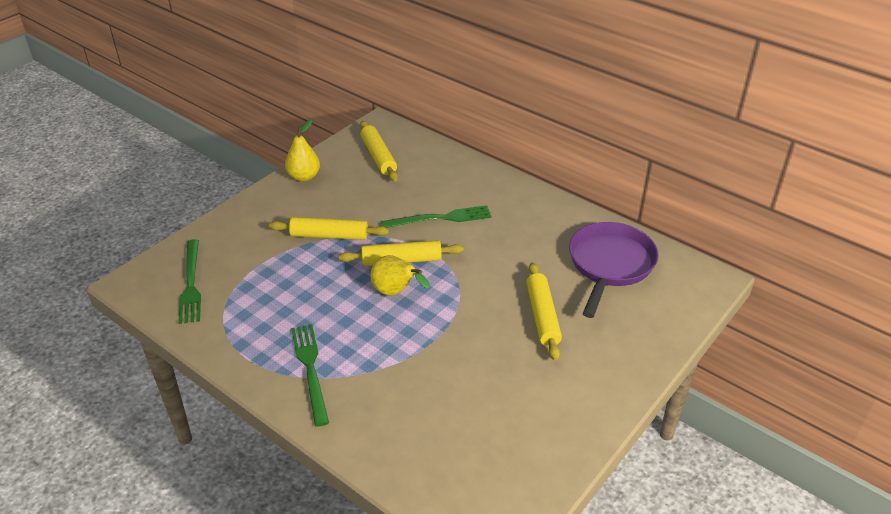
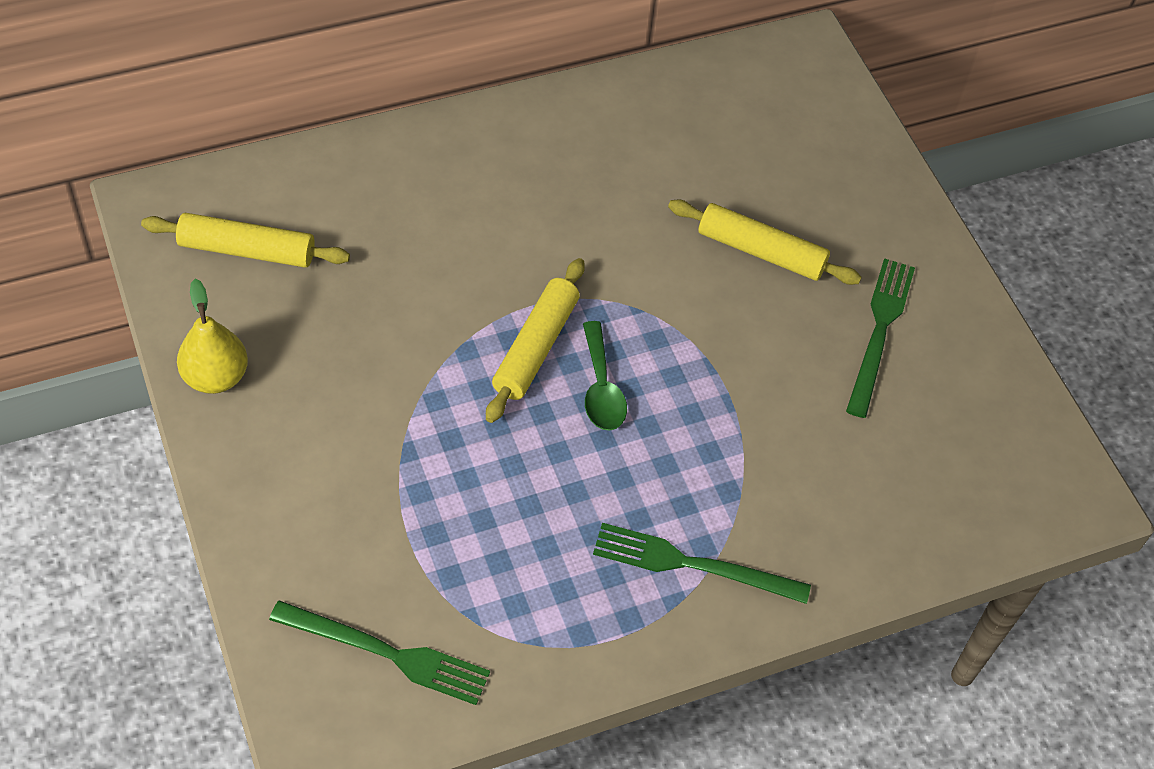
camera: 65 degrees left, 15 degrees up
(329, 236) = (407, 411): yellow rolling pin -> none
(396, 292) = (601, 388): yellow pear -> green spoon
(440, 218) = (474, 252): green fork -> green fork (879, 331)
(609, 265) = (714, 127): purple pan -> none

